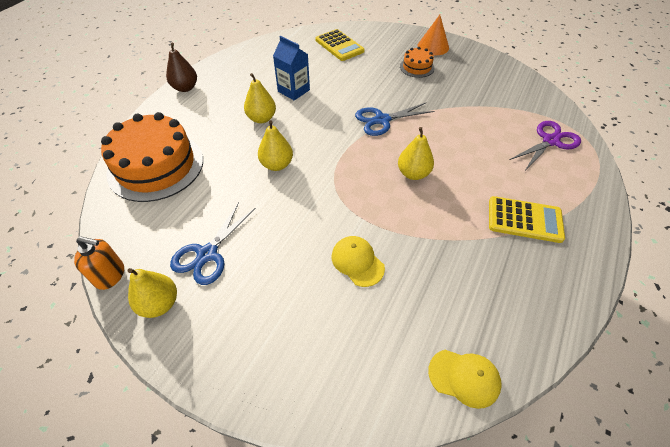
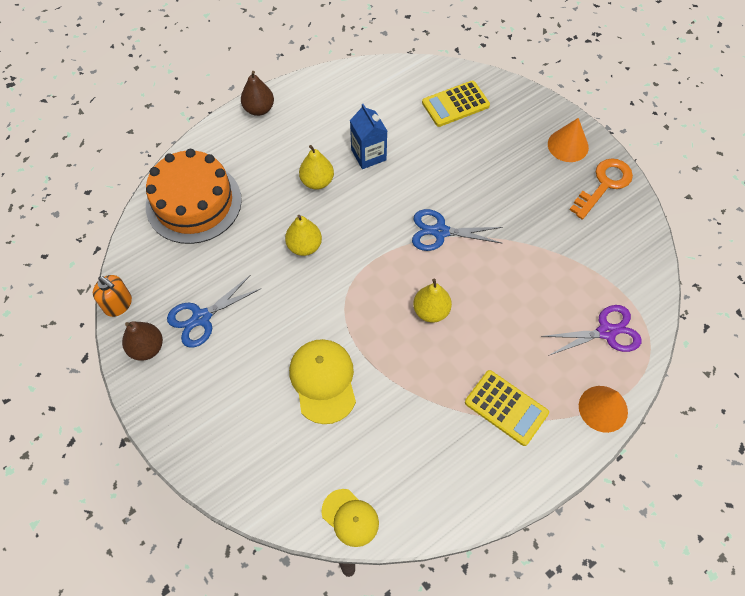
camera: 25 degrees right, 10 degrees up
(159, 304) = (147, 348): yellow pear -> brown pear
(339, 46) = (455, 104): yellow calculator -> yellow calculator turned 75 degrees clockwise
(357, 262) = (323, 381): yellow cap -> yellow cap, size x1.55
(417, 67) = (526, 171): orange cake -> none
(474, 60) = (604, 185): none -> orange key
(593, 191) = (603, 408): none -> orange cone

